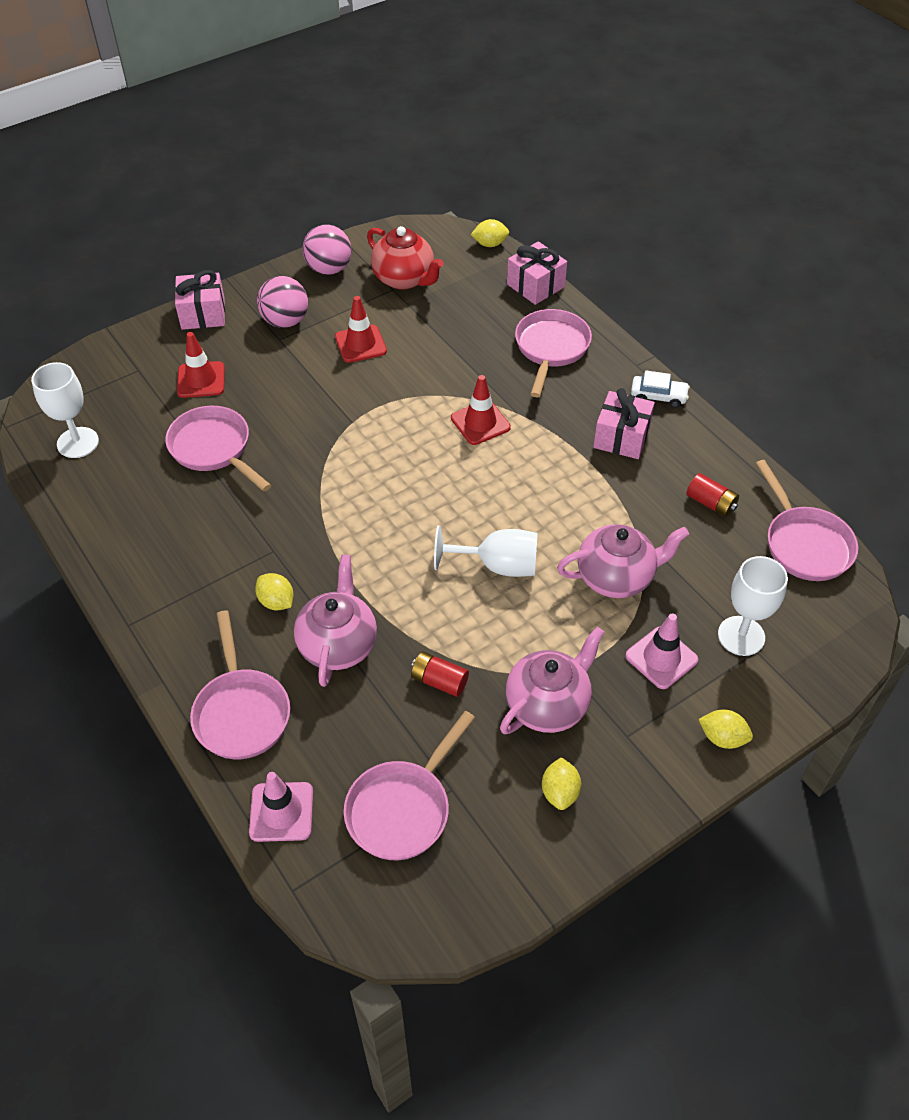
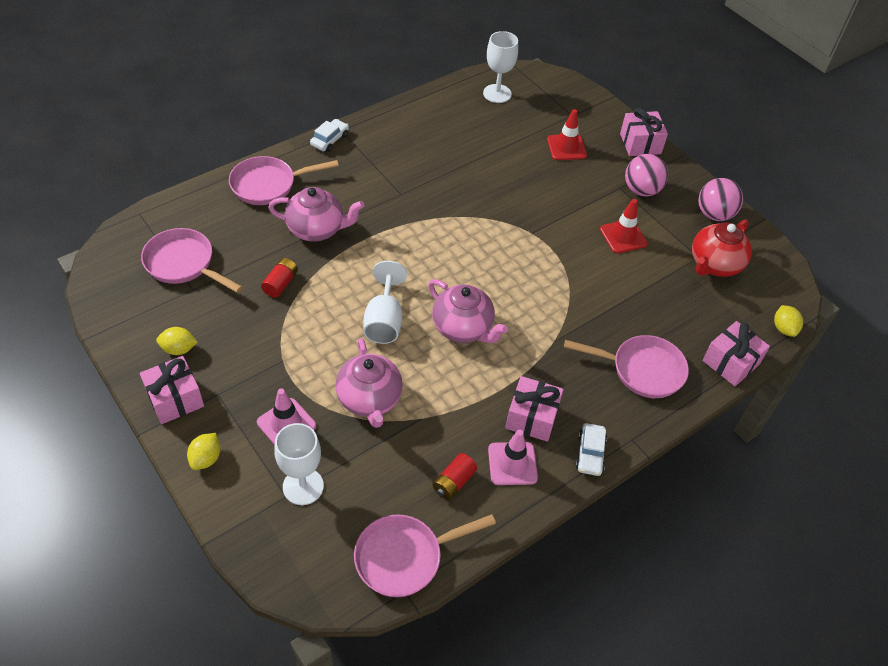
camera: 85 degrees right, 0 degrees up
(149, 638) = (329, 140): none -> white car
(214, 449) = (496, 158): pink pan -> none
(276, 602) = (355, 197): yellow lemon -> none
(281, 812) = (193, 206): pink traffic cone -> pink traffic cone (512, 463)
(480, 423) = (539, 314): red traffic cone -> none
(548, 705) = (252, 346): pink teapot -> pink teapot (463, 328)
(641, 785) = (175, 399): none -> pink gift

